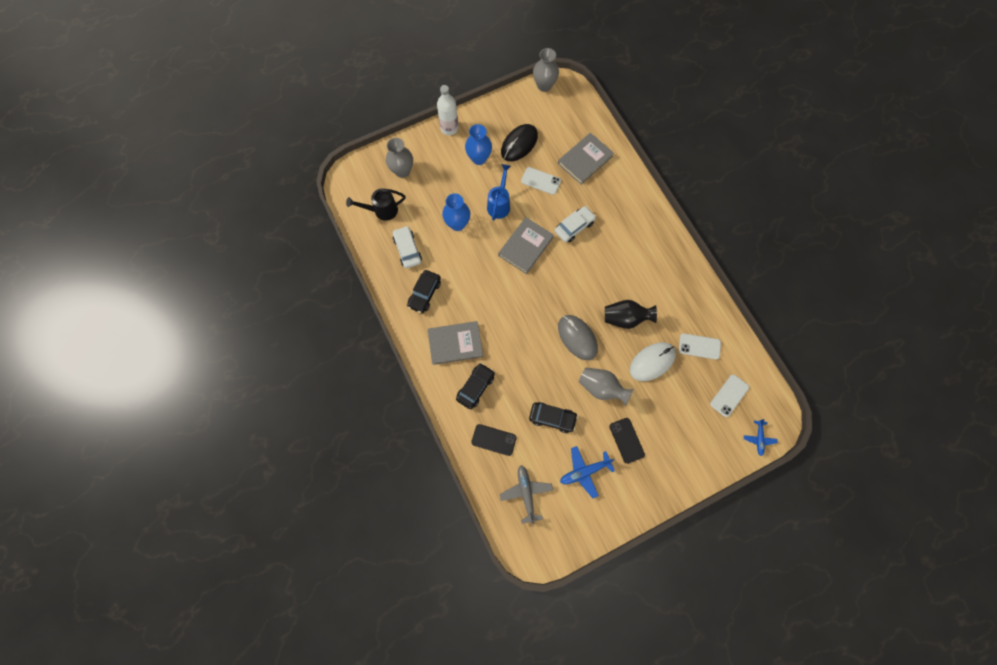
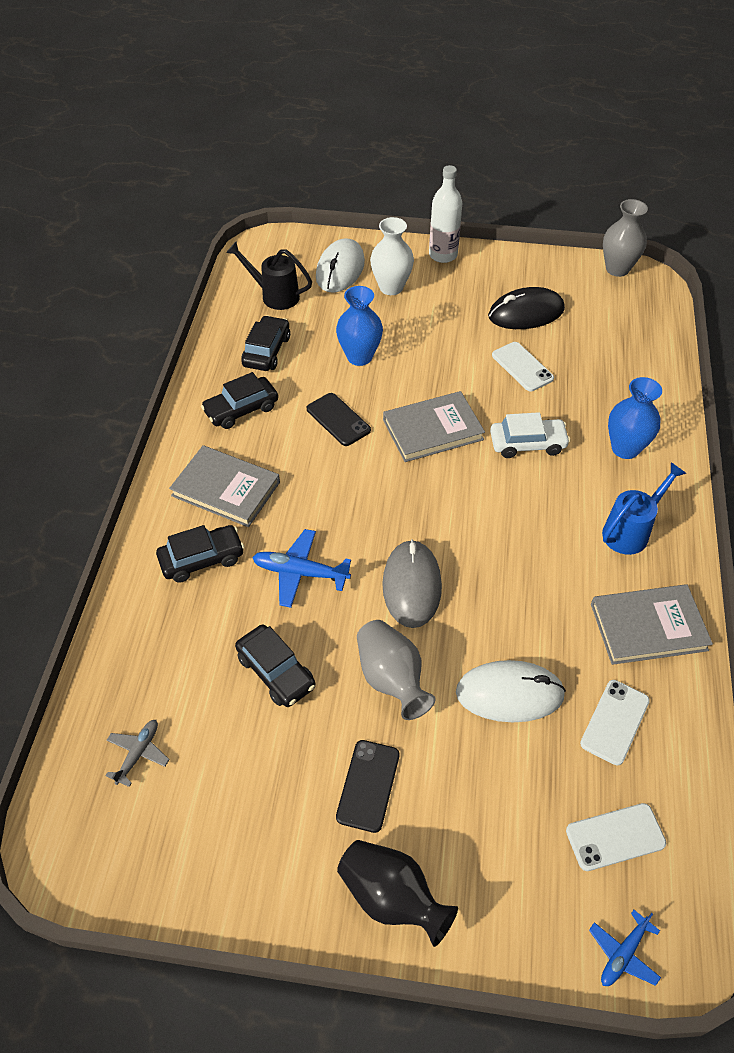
camera: 35 degrees right, 20 degrees down
(402, 171) = (340, 269): grey vase -> white mouse
(407, 250) = (266, 351): white car -> black car
(439, 167) = (391, 287): none -> white vase
(479, 158) = (454, 302): blue vase -> blue vase (625, 448)
(494, 439) = (162, 644): black phone -> black phone (338, 419)
(499, 204) = (438, 364): blue watering can -> blue watering can (630, 531)
(526, 493) = (138, 753): grey plane -> grey plane, size x0.64
(584, 471) = (257, 786): blue plane -> blue plane (300, 573)
(585, 160) = (611, 374): grey book -> grey book (648, 627)
(625, 318) = (513, 604): black vase -> black vase (392, 897)
(699, 346) = (614, 722): white phone -> white phone turned 75 degrees clockwise

